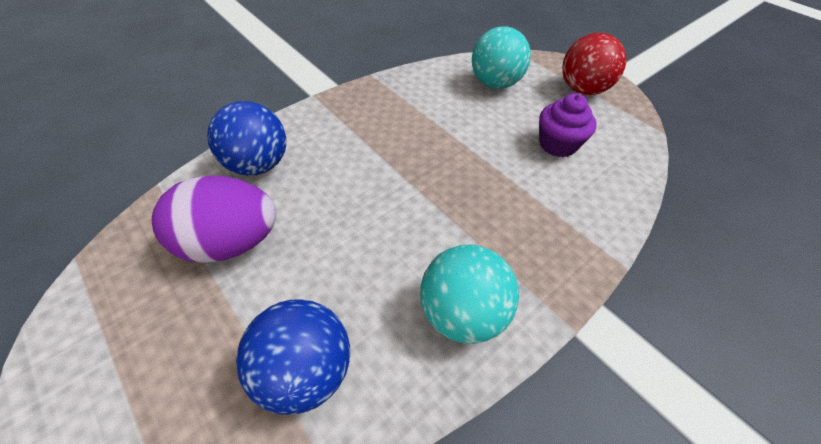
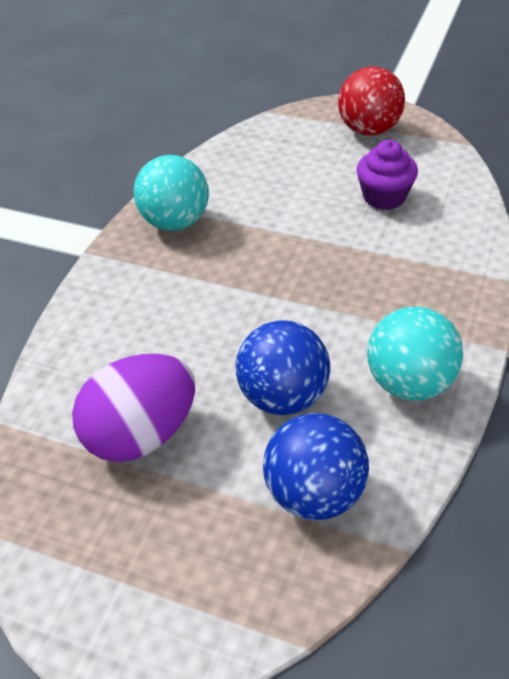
camera: 25 degrees left, 5 degrees down
(258, 165) = (95, 351): blue ball -> blue ball (283, 396)
(495, 83) = (277, 158): turquoise ball -> turquoise ball (175, 222)

